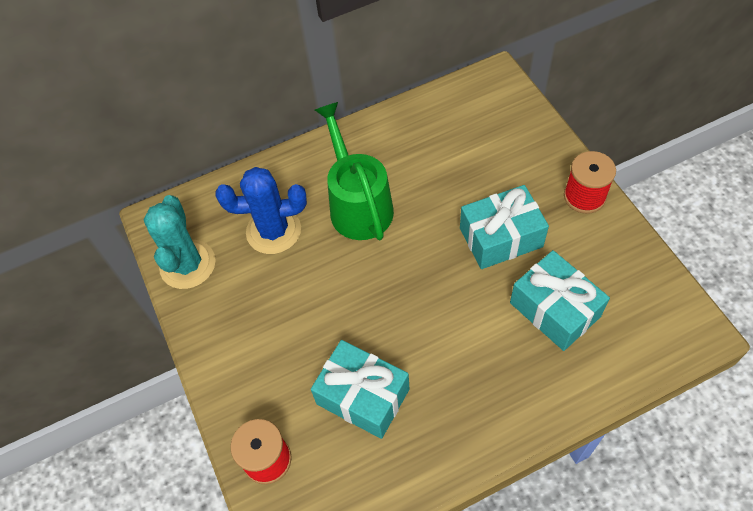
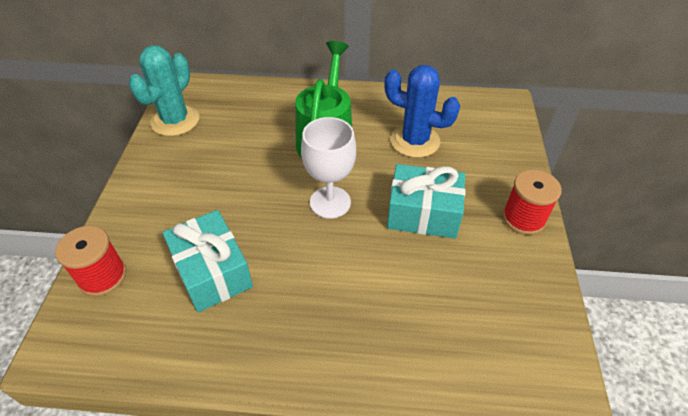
camera: 25 degrees right, 10 degrees down
(273, 231) = (251, 127): blue cactus -> blue cactus (415, 141)
(413, 271) = (330, 202): none -> white goblet
(555, 309) = (429, 293): turquoise gift -> none

